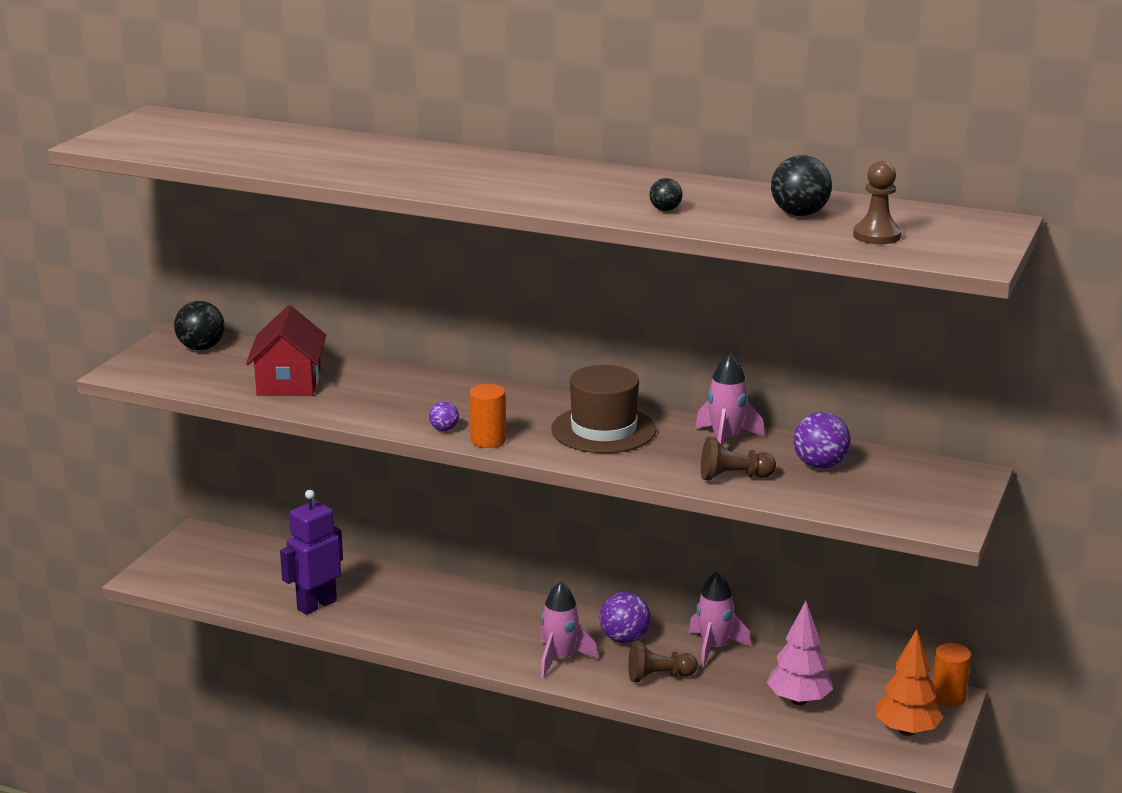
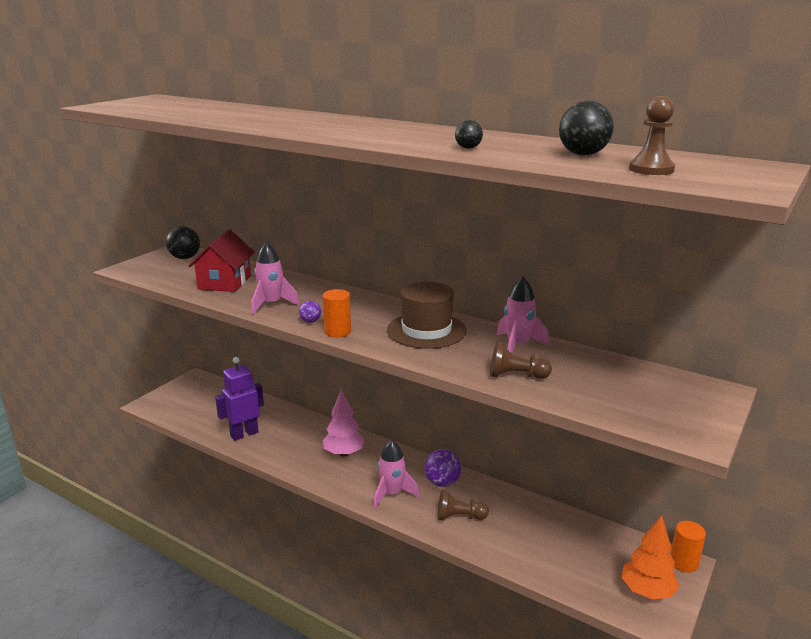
camera: 10 degrees right, 0 degrees up
(714, 648) = (505, 497): pink rocket -> pink rocket (271, 304)
(798, 700) = (562, 551): pink tree -> pink tree (344, 453)
(820, 465) = (590, 372): purple ball -> none

